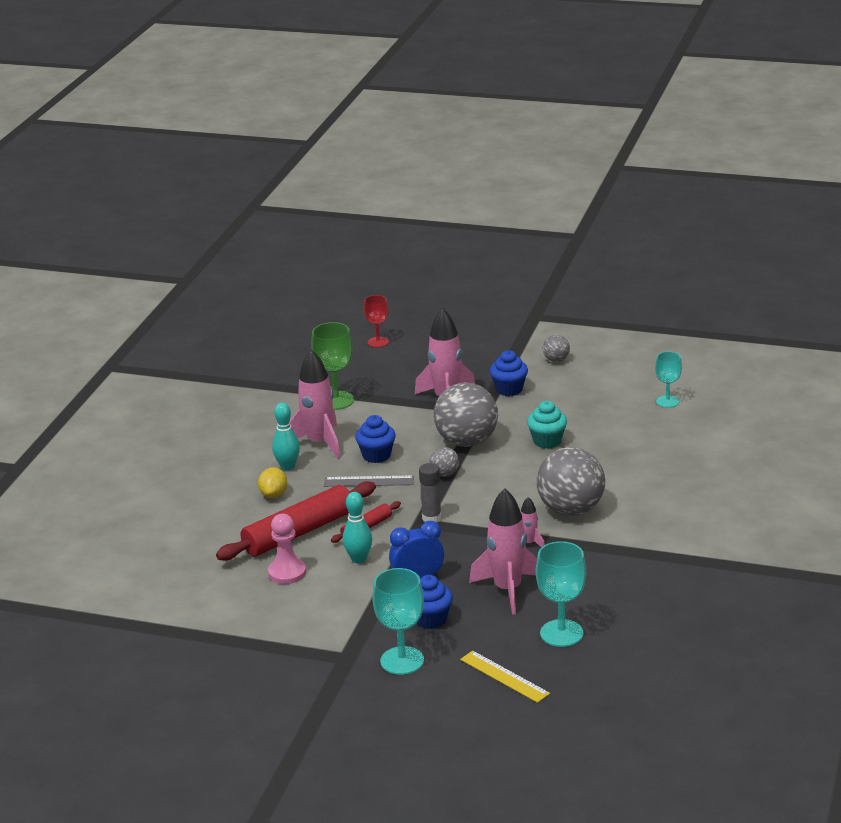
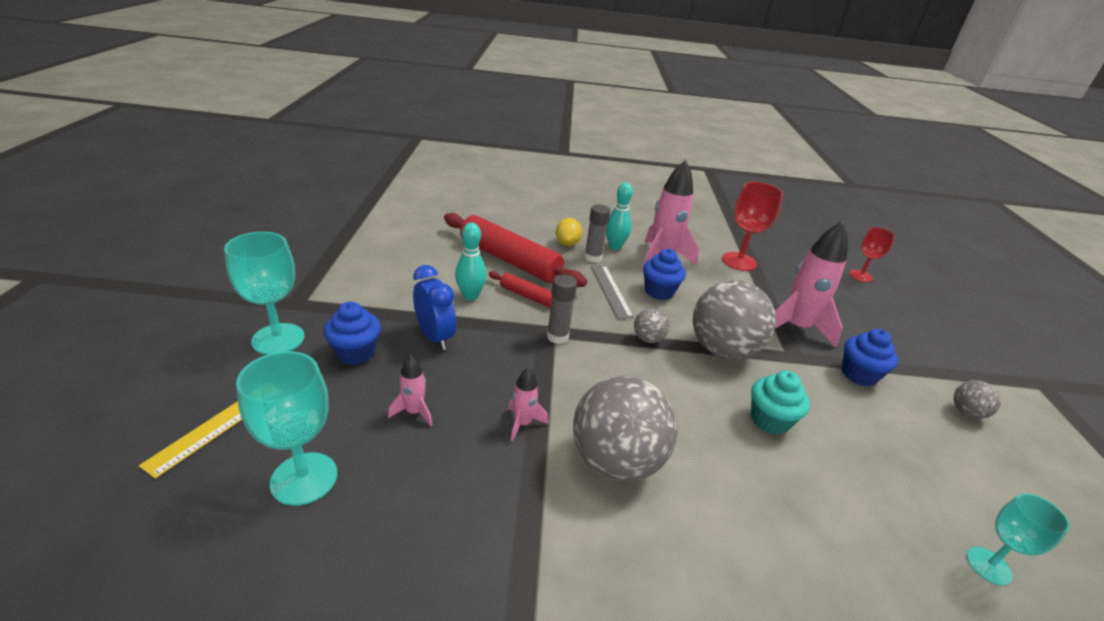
camera: 70 degrees right, 5 degrees up
(273, 494) = (567, 243): yellow lemon -> yellow lemon turned 75 degrees counterclockwise
(287, 573) = (443, 259): pink pawn -> none
(307, 483) = (593, 258): none -> grey glue stick
(336, 400) = (739, 261): green goblet -> red goblet
(507, 590) = (414, 412): pink rocket -> pink rocket, size x0.48

